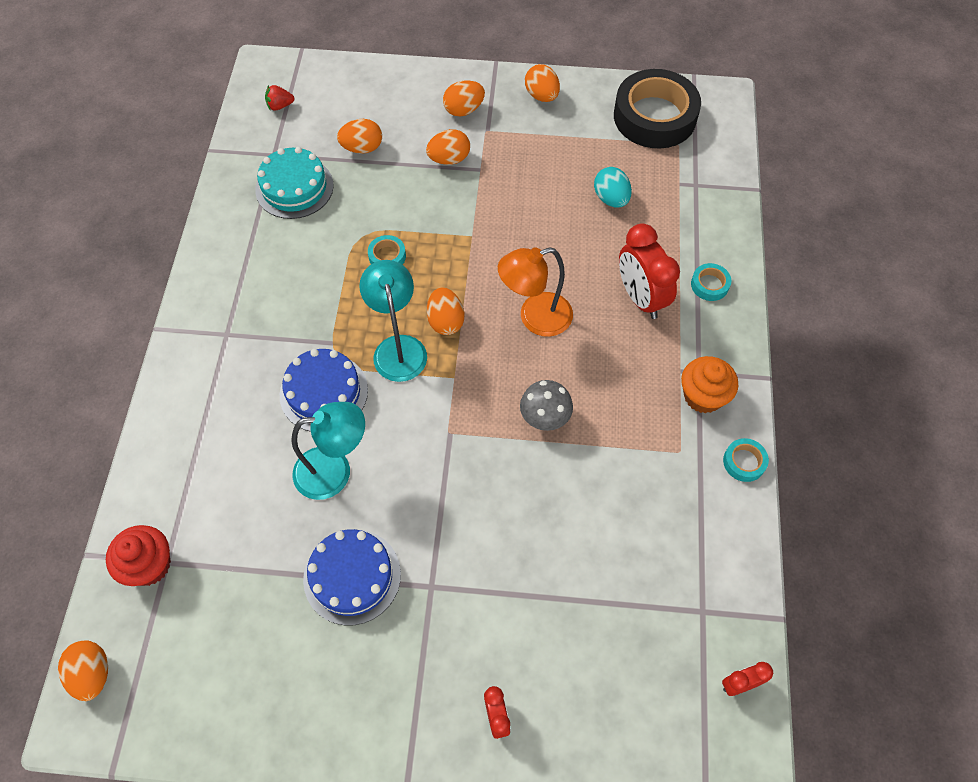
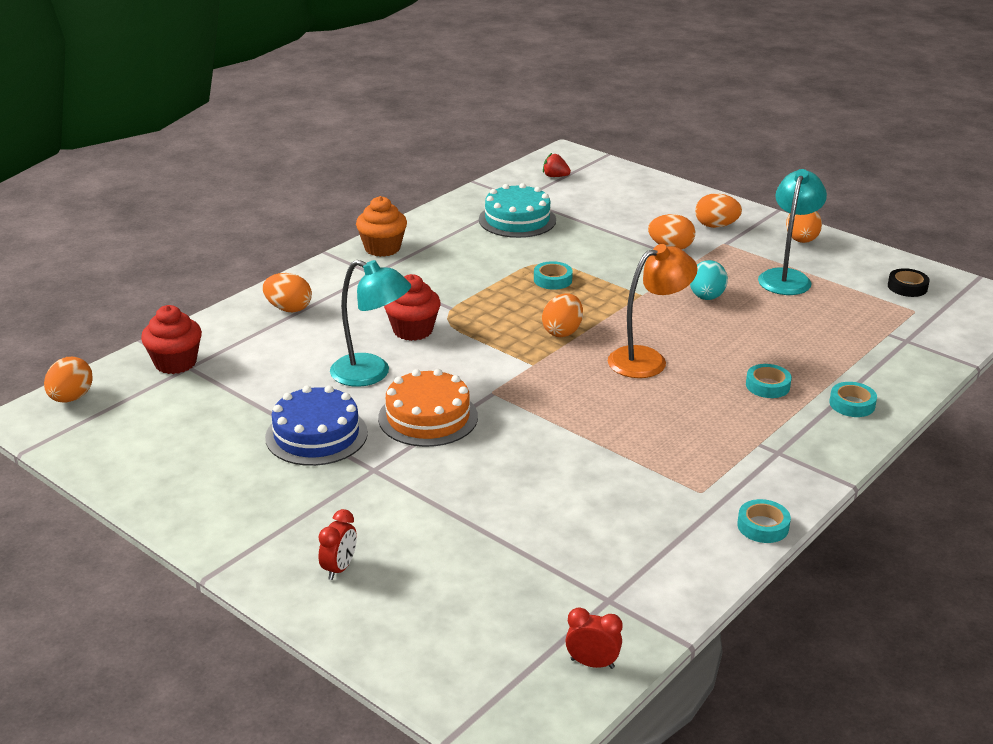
camera: 35 degrees right, 30 degrees down
(324, 392) = (413, 330): blue cake -> red cupcake
(362, 148) = (599, 218): orange egg -> orange egg (288, 309)
(398, 348) = (503, 330): turquoise lamp -> turquoise lamp (787, 277)
(423, 495) = (428, 417): none -> orange cake
(535, 318) = (647, 359): orange lamp -> orange lamp turned 135 degrees clockwise
(544, 418) = (589, 418): grey mushroom -> none
(611, 199) = (804, 319): turquoise egg -> turquoise egg (706, 297)
(640, 298) = (767, 386): red clock -> turquoise tape
(654, 116) = (907, 287): black tape -> black tape, size x0.41
(703, 396) = (765, 468): orange cupcake -> orange cupcake (382, 248)

